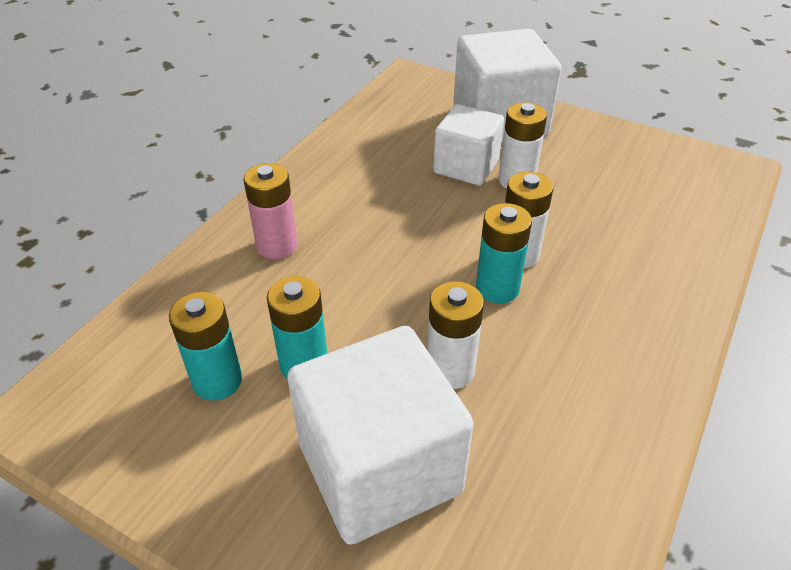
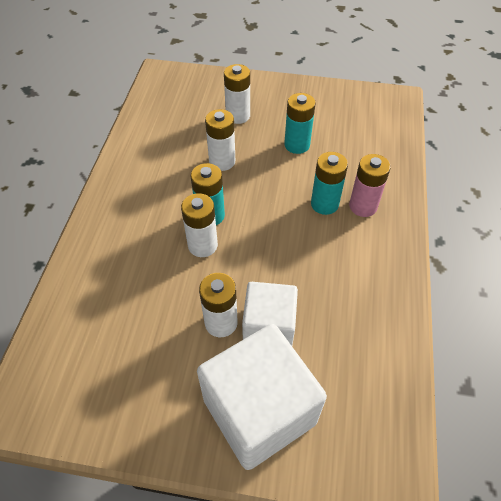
camera: 160 degrees right, 10 degrees up
(217, 381) = (332, 128): turquoise battery -> turquoise battery (324, 204)
(379, 468) = (238, 116): white cube -> white battery

